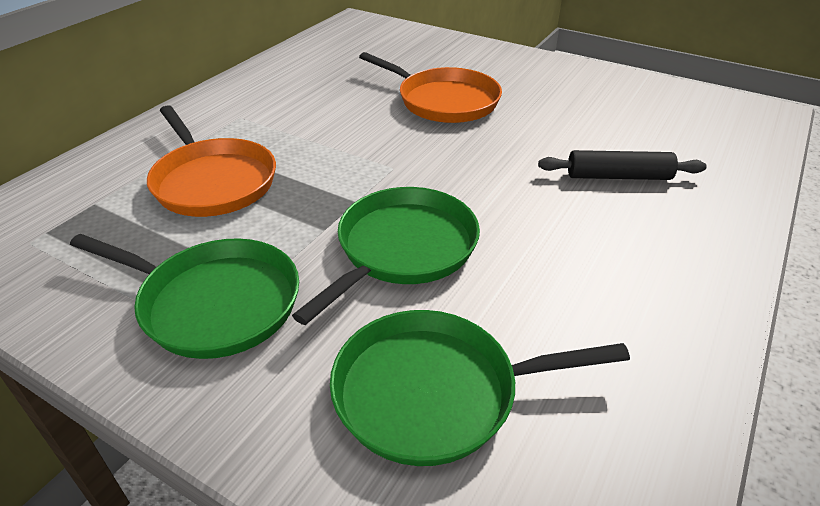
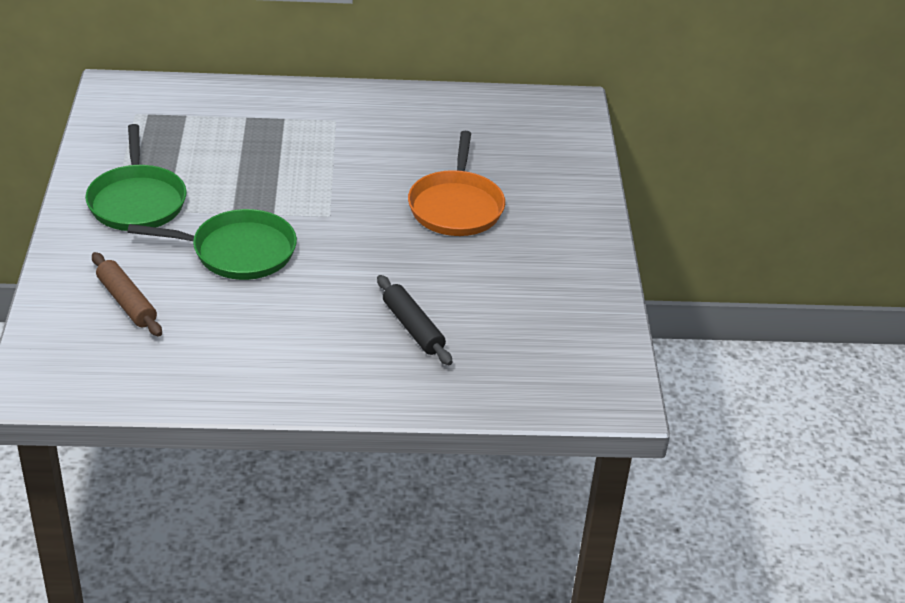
camera: 55 degrees right, 0 degrees up
(213, 181) = (246, 147): orange pan -> none
(434, 392) = (127, 302): green pan -> brown rolling pin

